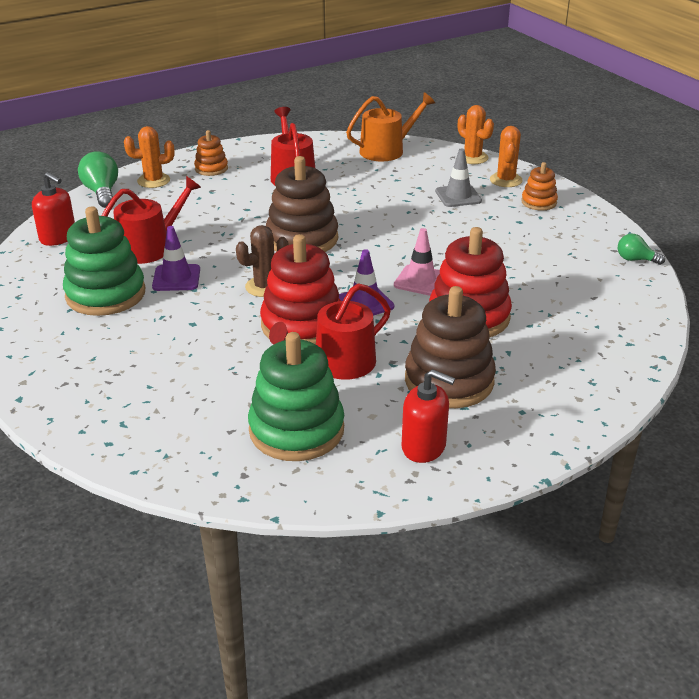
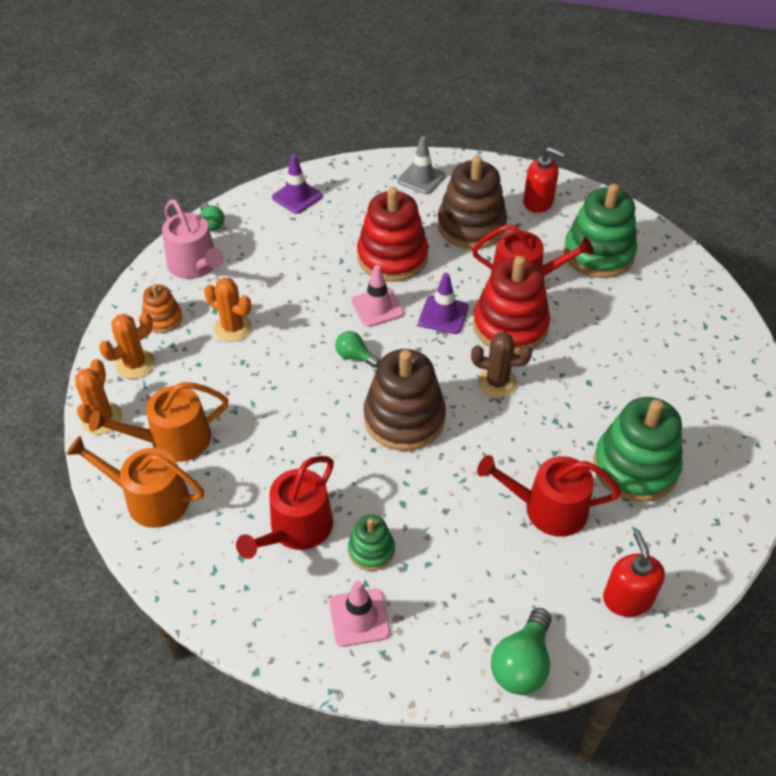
camera: 135 degrees left, 15 degrees up
(153, 181) = (444, 643): orange cactus -> orange cactus (233, 328)
(176, 278) = (558, 445): purple traffic cone -> purple traffic cone (297, 197)
(211, 168) = (359, 617): orange stacking toy -> pink traffic cone
(238, 187) = (371, 550): none -> green stacking toy
(386, 249) = (355, 356): none -> green light bulb
(419, 169) = (172, 440): none -> orange watering can
(424, 447) = (538, 202): red soap dispenser -> red soap dispenser turned 135 degrees clockwise
(458, 196) = (206, 374): grey traffic cone -> grey traffic cone (421, 178)
(585, 234) = (195, 265): none -> pink watering can

